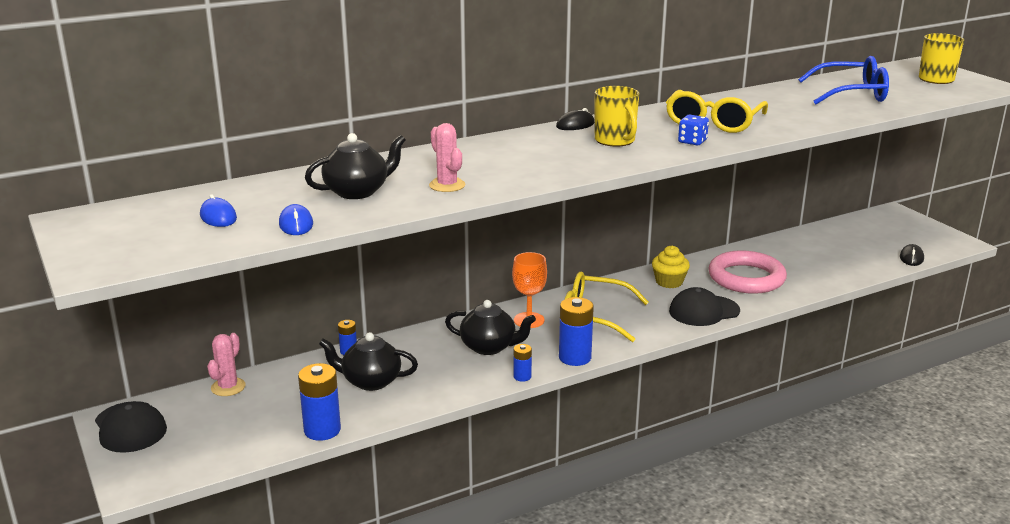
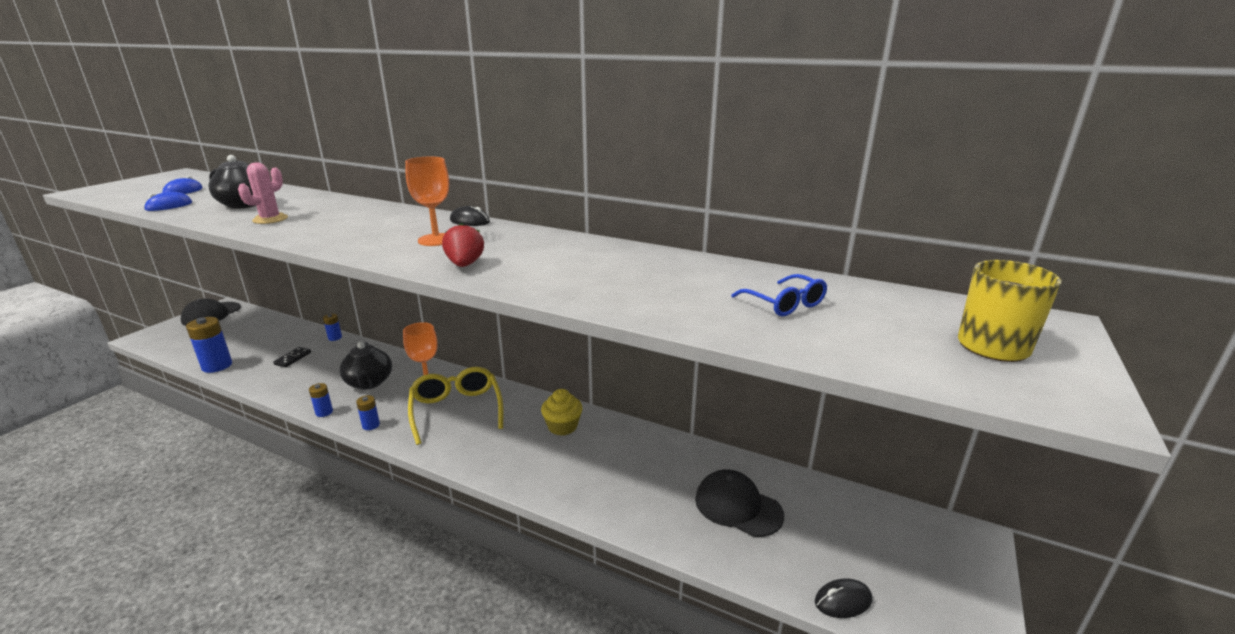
camera: 55 degrees right, 0 degrees up
(228, 387) = (269, 321): pink cactus -> none
(370, 381) = (293, 358): black teapot -> black domino
(575, 357) = (371, 425): blue battery -> blue battery, size x0.53
(615, 141) = (436, 240): yellow mug -> orange goblet
(692, 141) = (465, 265): blue dice -> red strawberry
(703, 311) = (515, 466): black cap -> black cap (738, 506)
(713, 122) = (545, 261): yellow glasses -> none
(746, 278) = (620, 470): pink ring -> none
(851, 94) = (784, 304): blue glasses -> blue glasses, size x0.57

